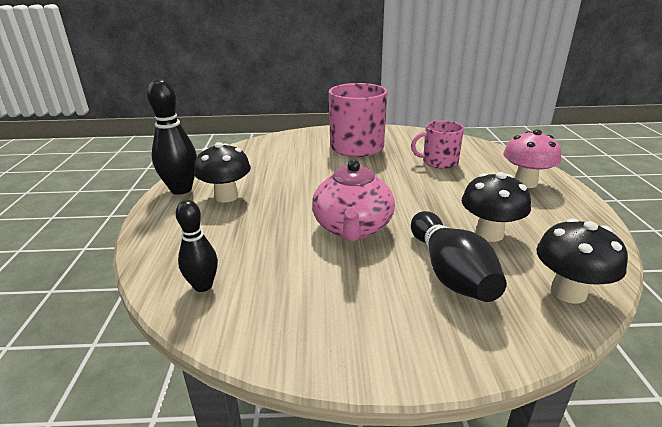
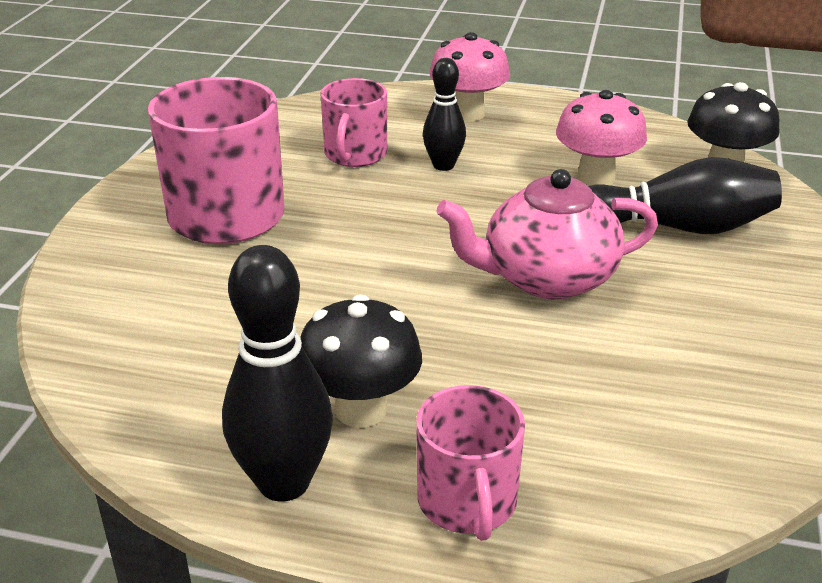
camera: 75 degrees left, 5 degrees up
(167, 228) = (467, 502): none -> pink mug
(203, 286) = (680, 451): black bowling pin -> black bowling pin (443, 165)
(353, 228) = (546, 278): pink teapot -> pink teapot turned 150 degrees clockwise
(489, 234) = (596, 178): black mushroom -> pink mushroom

